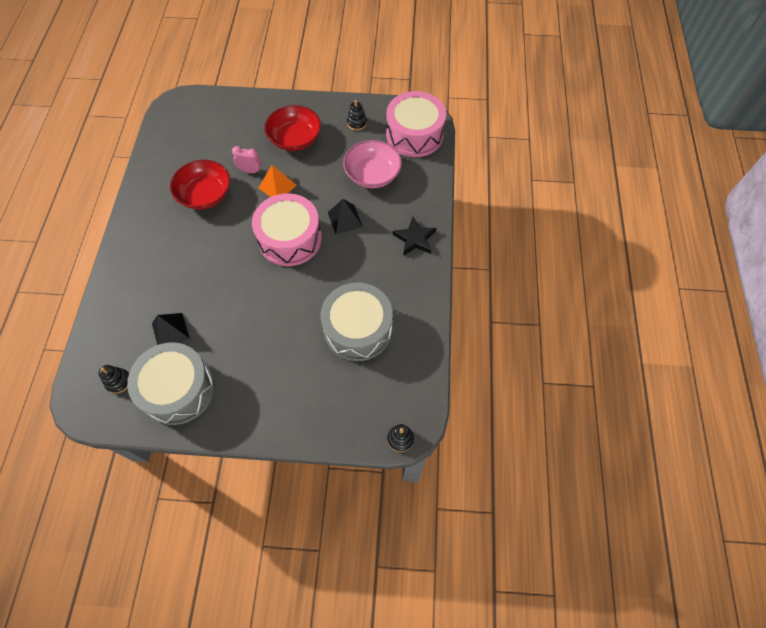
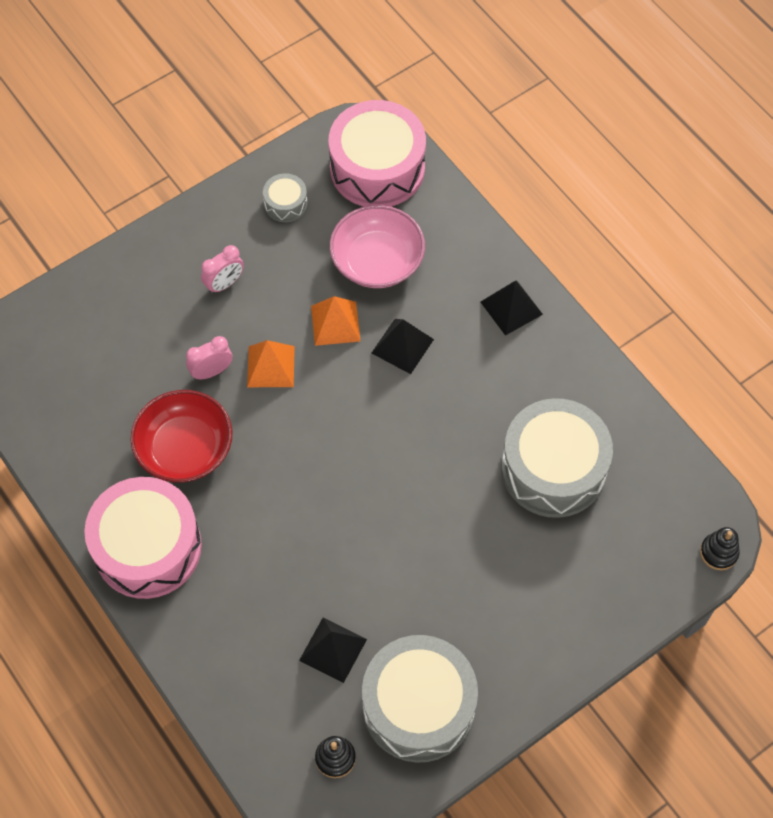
camera: 40 degrees left, 0 degrees up
(290, 239) = (359, 422): pink drum -> pink drum (147, 547)
(295, 138) = (224, 284): red bowl -> pink clock
(325, 188) = (335, 323): none -> orange pyramid
(357, 123) = (285, 204): black stacking toy -> grey drum
(415, 239) = (511, 308): black star -> black pyramid

